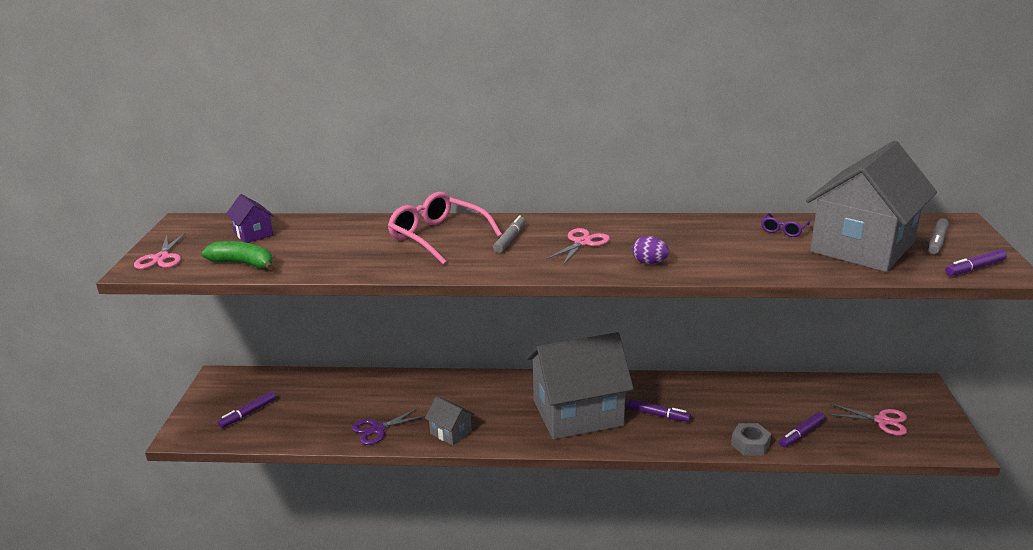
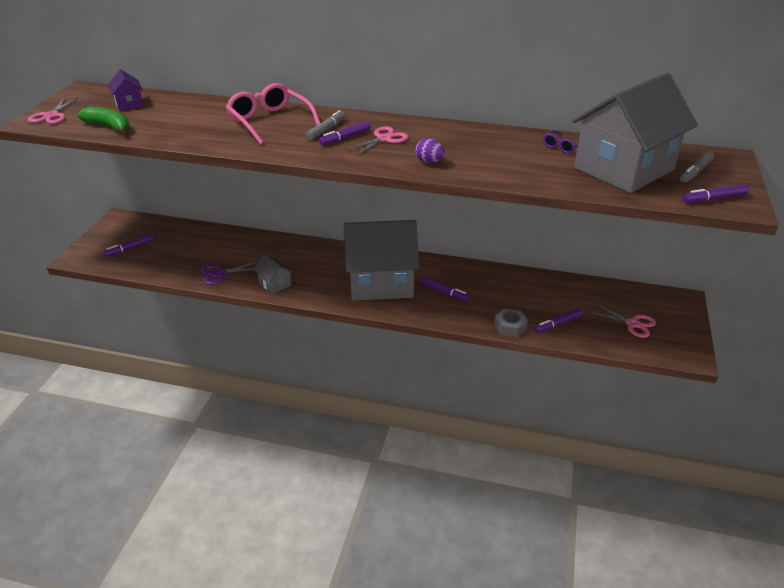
camera: 10 degrees right, 10 degrees up
(537, 246) = (345, 138): none -> purple marker

